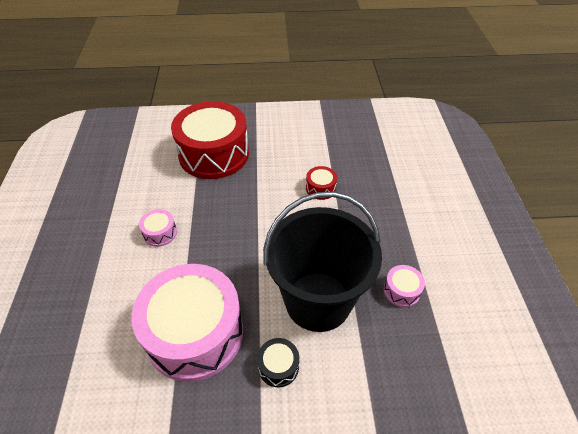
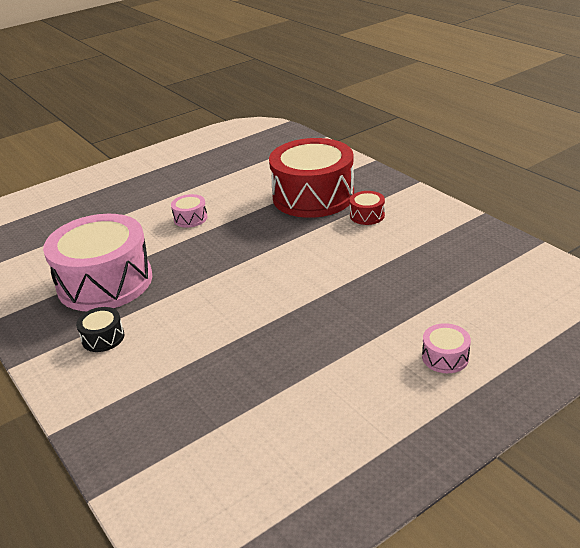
camera: 60 degrees right, 15 degrees down
(318, 301) = (191, 330): black bucket -> none
(320, 188) = (341, 271): red drum -> red drum (367, 215)
(401, 291) = (251, 379): pink drum -> pink drum (445, 357)

